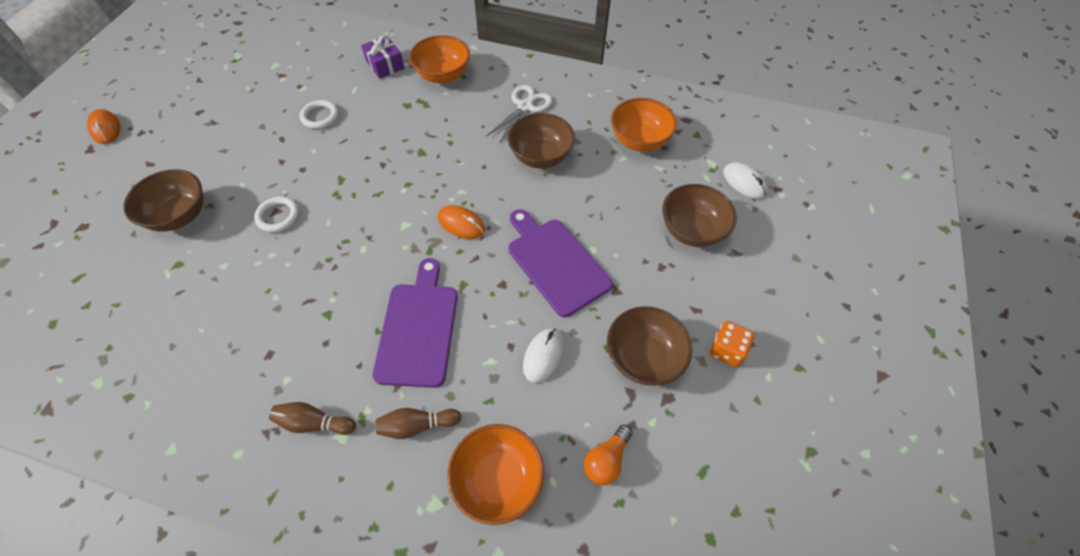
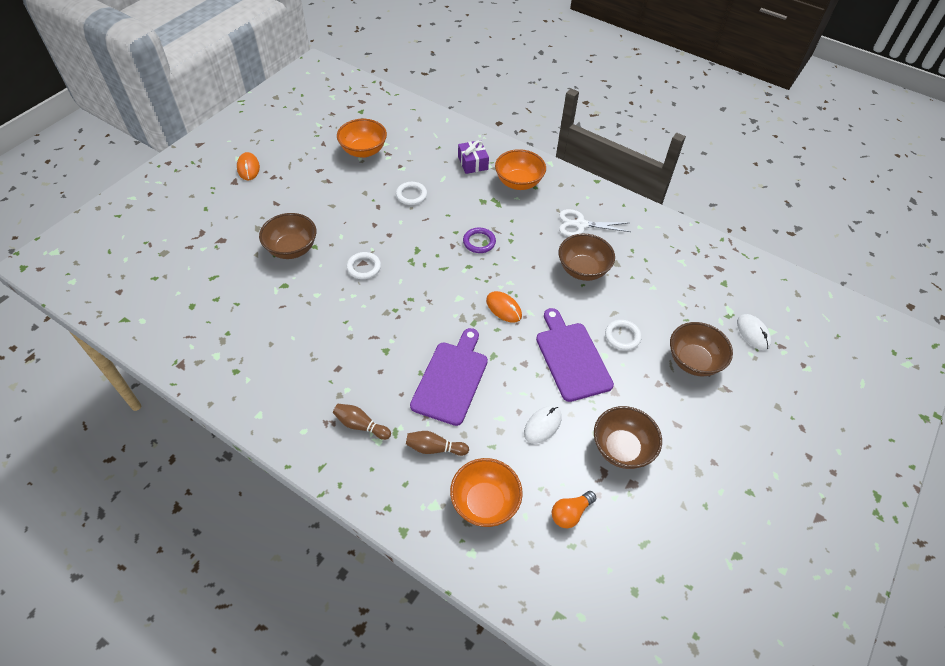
camera: 15 degrees right, 5 degrees down
(413, 153) = (479, 242): none -> purple ring
(525, 106) = (580, 224): white scissors -> white scissors turned 135 degrees counterclockwise
(606, 222) = (622, 336): none -> white ring
(639, 140) = (671, 276): orange bowl -> orange bowl (363, 151)
(726, 350) = (692, 462): orange dice -> none

